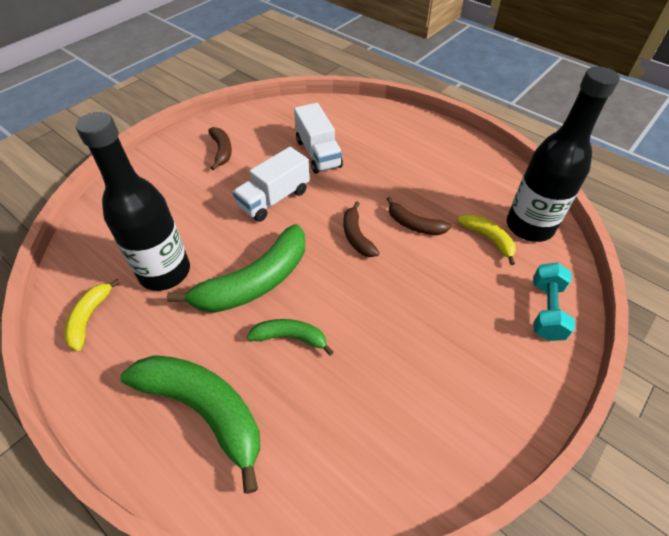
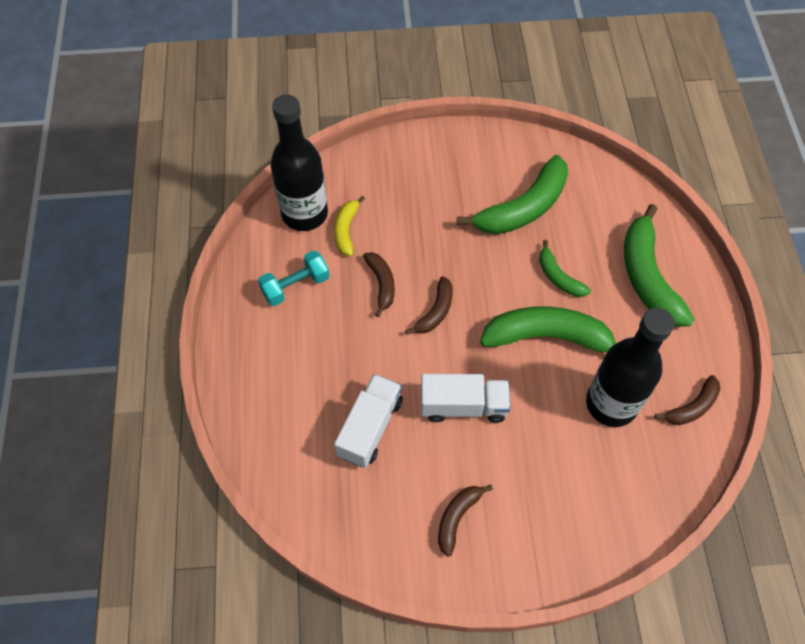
camera: 135 degrees left, 10 degrees up
(89, 318) = (692, 407): yellow banana -> brown banana
(388, 379) = (523, 208): none -> green banana
(546, 310) = (381, 165): turquoise dumbbell -> turquoise dumbbell (295, 286)

